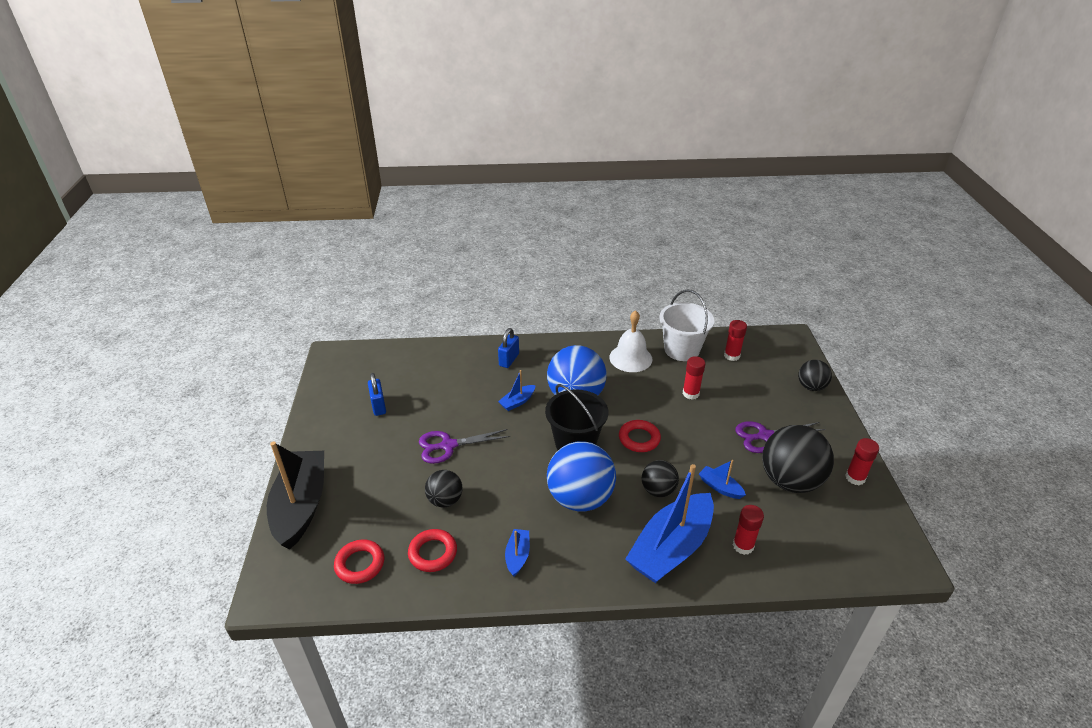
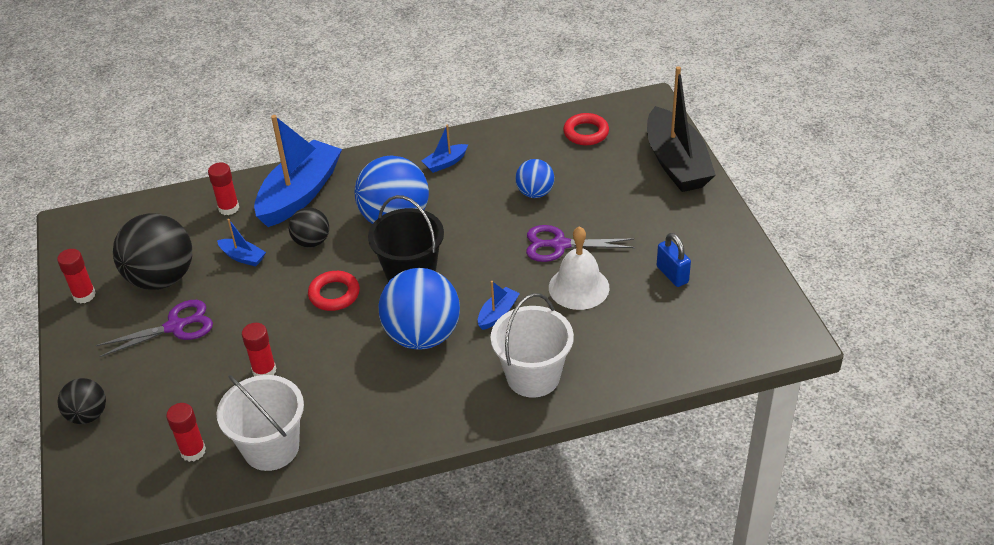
camera: 170 degrees right, 5 degrees up
(433, 553) = (525, 151): red ring -> none
(445, 500) = (535, 193): black ball -> blue ball
(448, 445) = (559, 245): purple scissors -> purple scissors turned 150 degrees counterclockwise
(509, 360) = (533, 376): blue padlock -> white bucket
(517, 556) = (445, 163): blue boat -> blue boat turned 60 degrees clockwise
(630, 358) = (351, 415): white bell -> white bell (579, 287)

